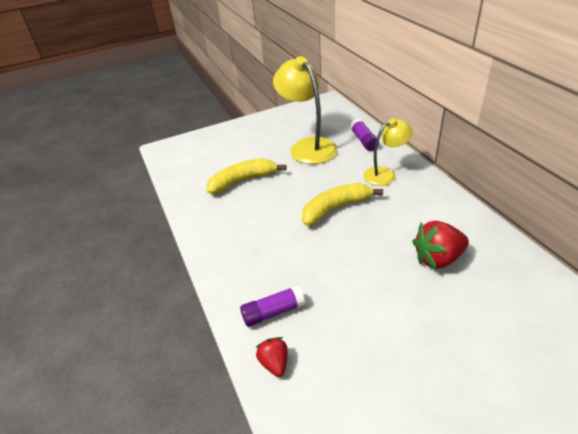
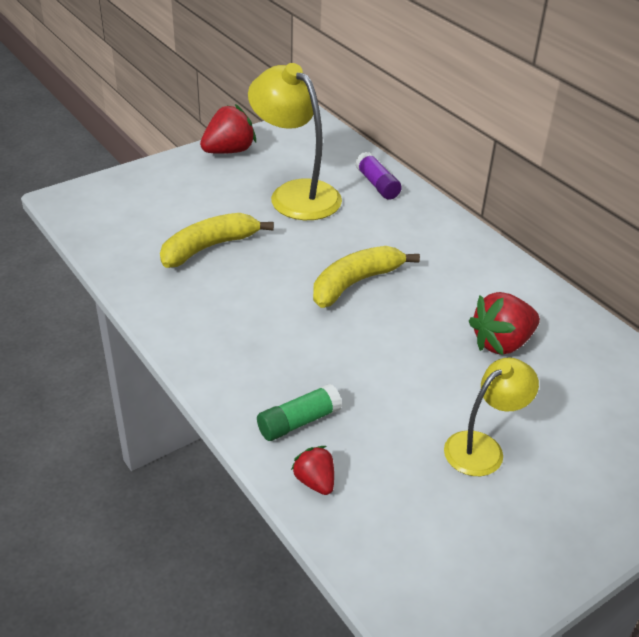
camera: 15 degrees left, 0 degrees up
(271, 119) = (229, 151): none -> red strawberry
(273, 312) = (298, 422): purple glue stick -> green glue stick
(385, 174) = (416, 233): yellow lamp -> yellow lamp (483, 447)

